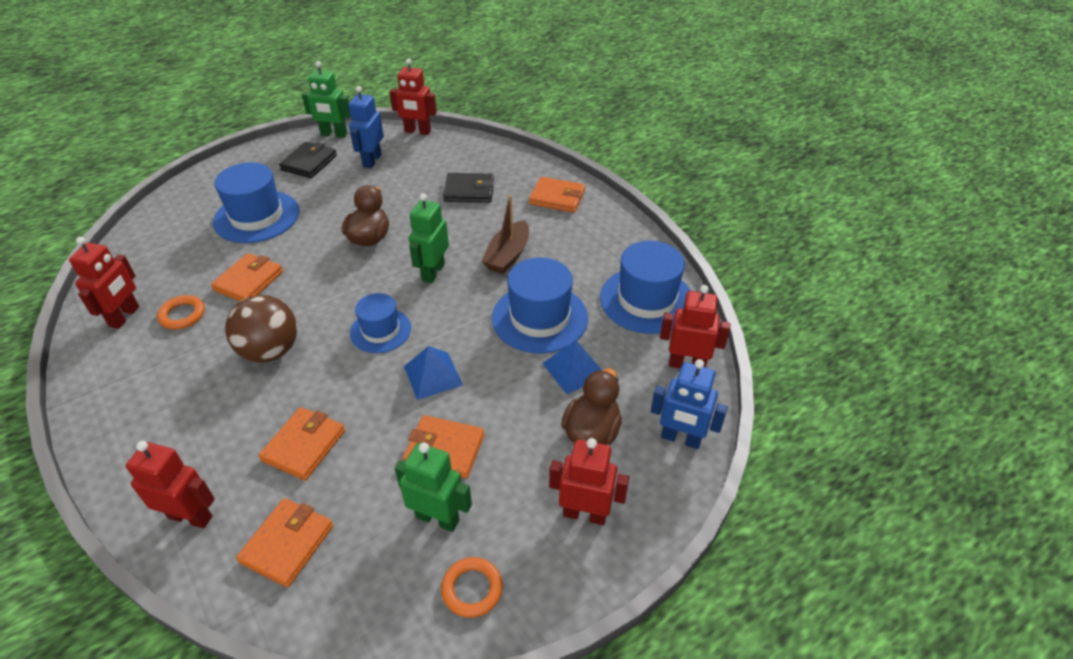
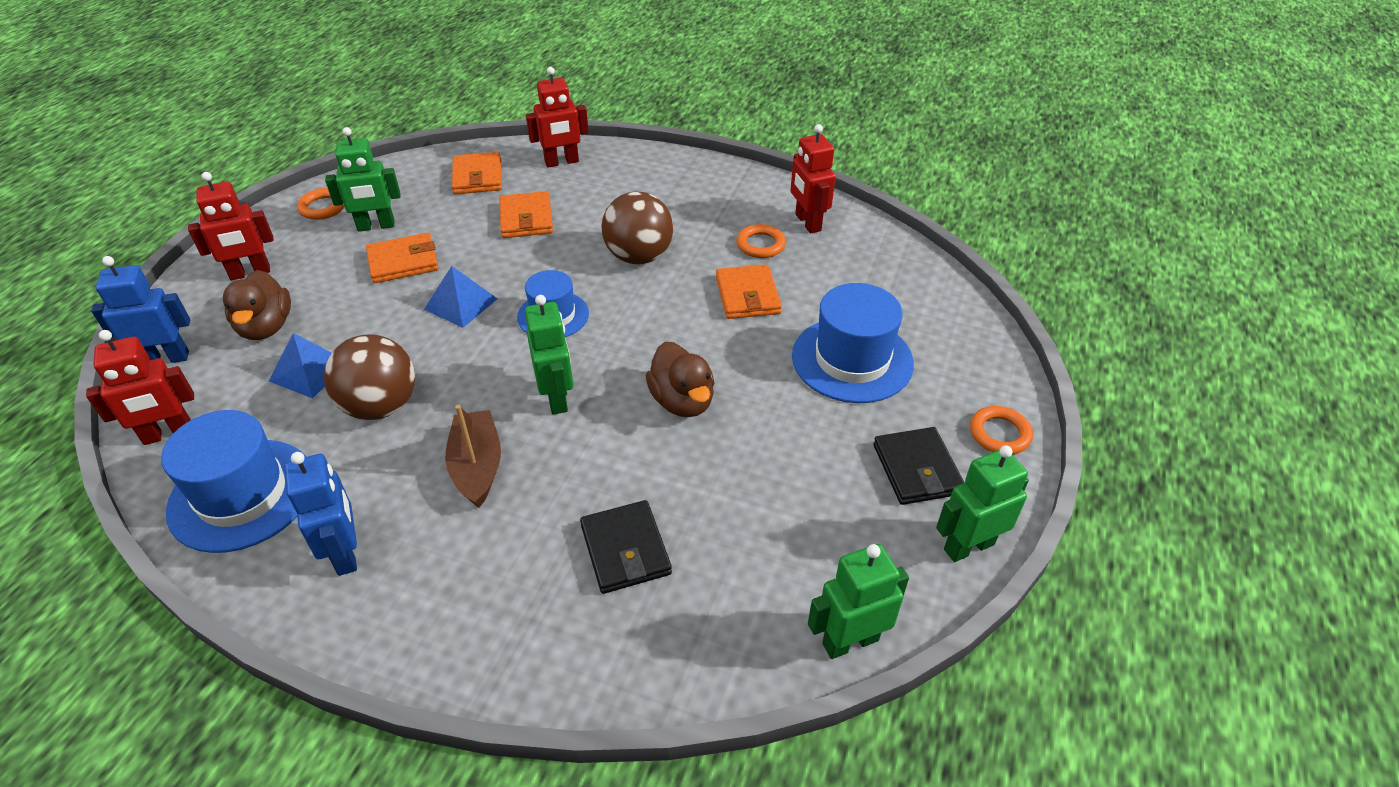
camera: 145 degrees right, 0 degrees up
(253, 158) = (999, 434): none -> orange ring
(372, 160) = (838, 525): blue robot -> blue robot (346, 553)
(417, 131) = (850, 641): red robot -> green robot
(469, 191) = (625, 550): black wallet -> black wallet turned 75 degrees counterclockwise
(539, 318) = (381, 406): blue hat -> brown ball
(557, 198) = (468, 616): orange wallet -> none

